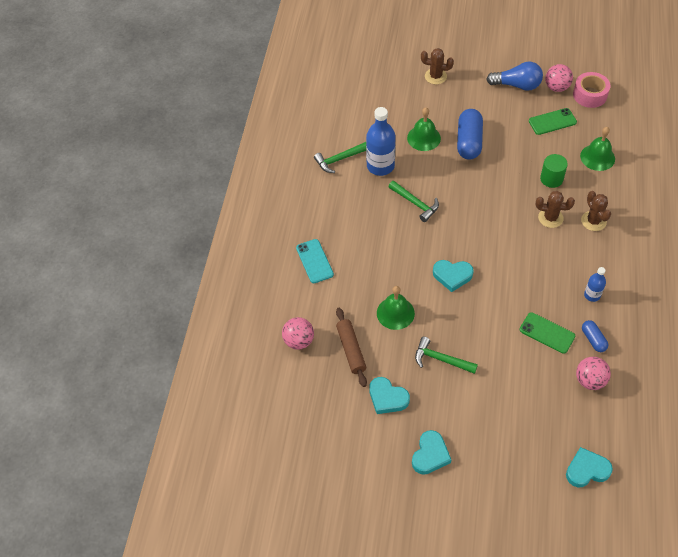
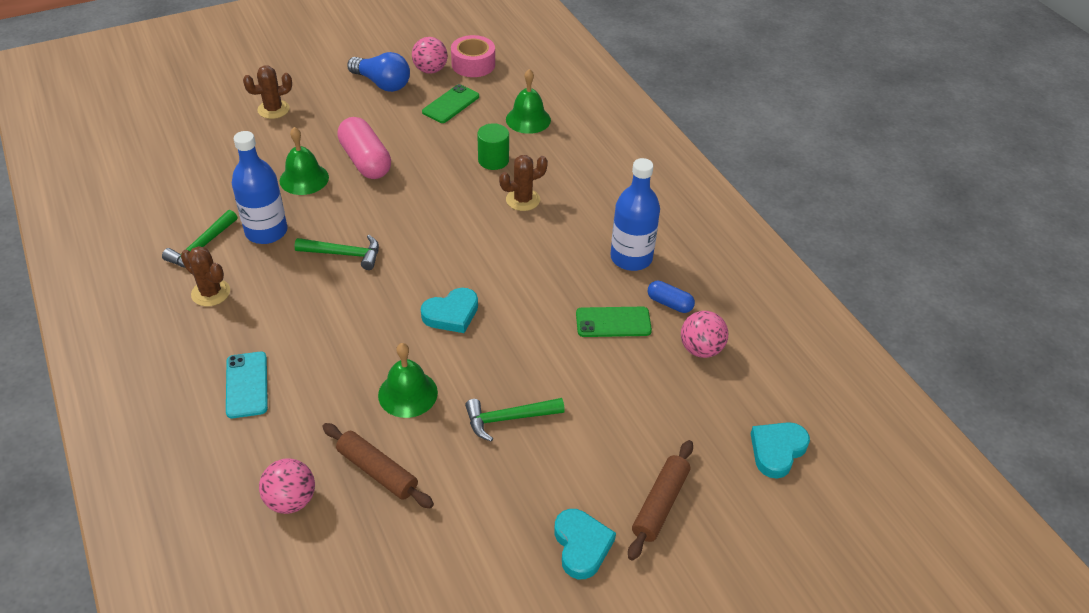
camera: 40 degrees left, 10 degrees down
(314, 261) = (247, 385): turquoise phone -> turquoise phone turned 45 degrees clockwise
(387, 398) = (472, 505): turquoise heart -> none
(469, 142) = (365, 161): blue capsule -> pink capsule
(491, 458) = (660, 504): none -> brown rolling pin
(517, 85) = (382, 84): blue light bulb -> blue light bulb turned 60 degrees clockwise
(592, 295) = (631, 258): blue bottle -> blue bottle, size x1.89
(593, 221) = (573, 183): brown cactus -> brown cactus (211, 293)

